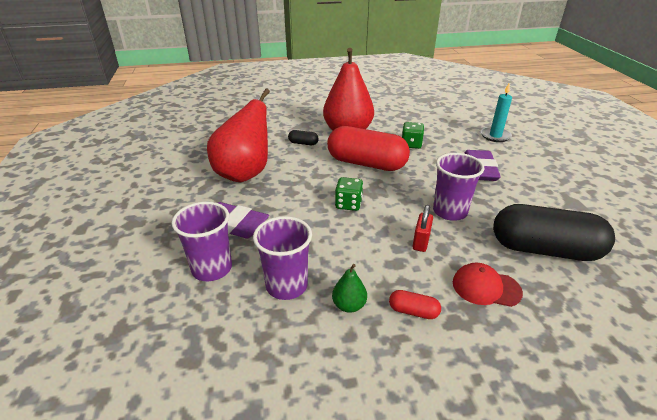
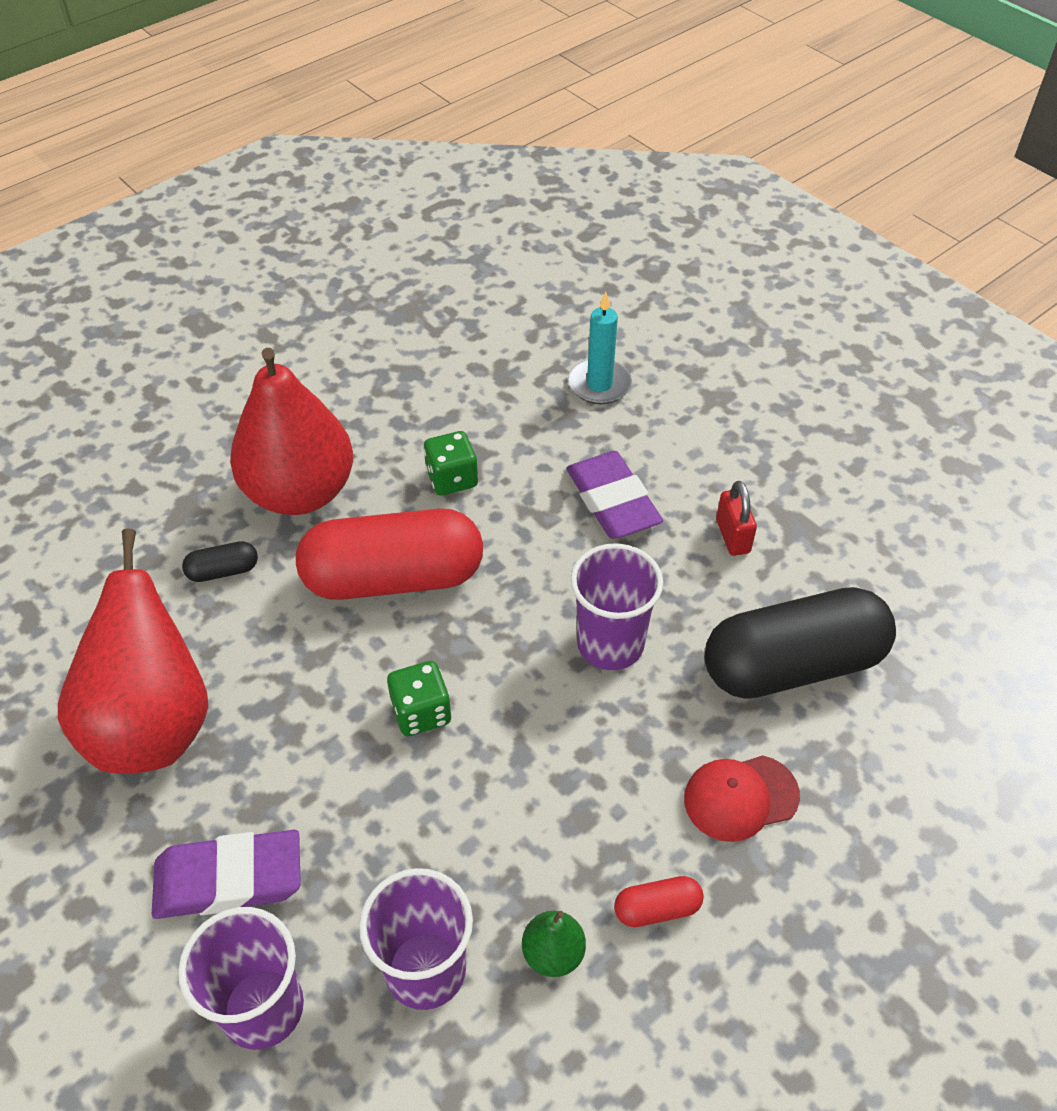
camera: 30 degrees left, 15 degrees up
(421, 242) = (597, 746): red padlock -> red padlock (732, 536)

